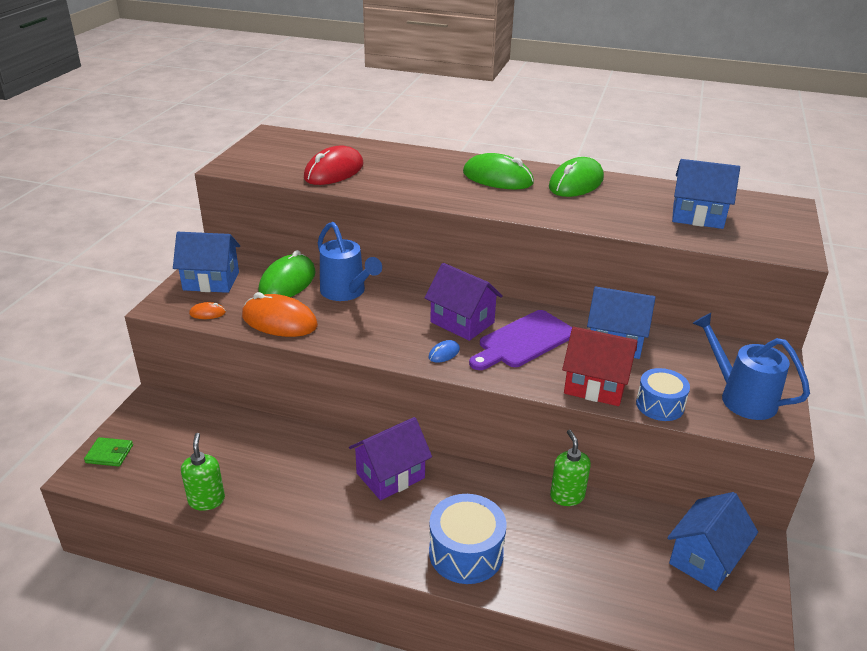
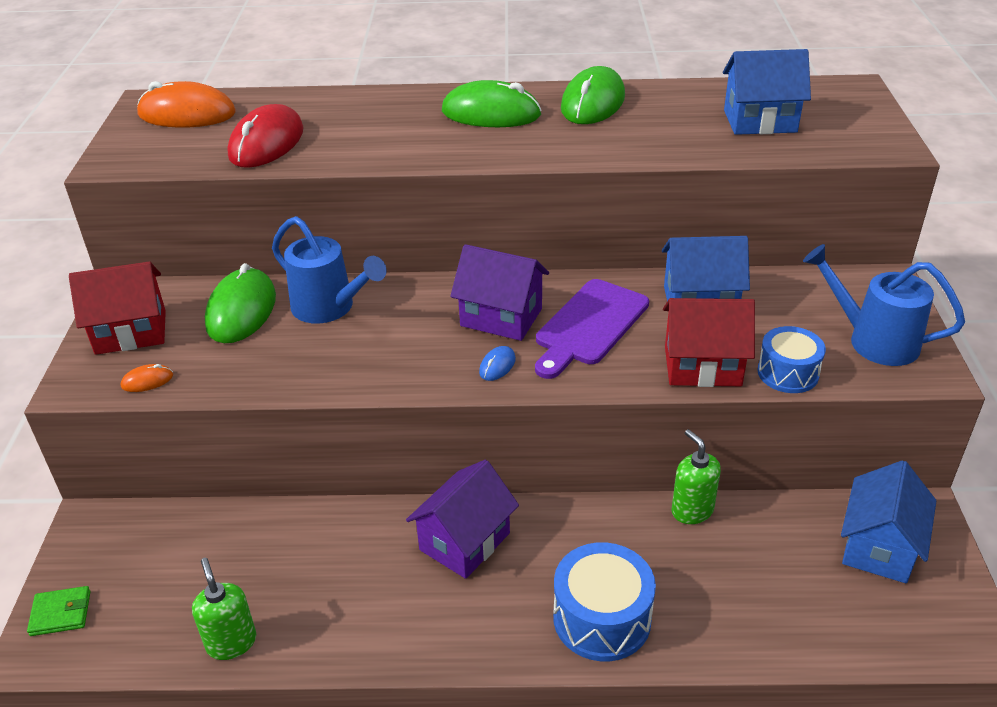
camera: 15 degrees left, 5 degrees up
(211, 281) = (131, 332): blue house -> red house
(279, 321) = (256, 369): orange mouse -> orange mouse (187, 114)

